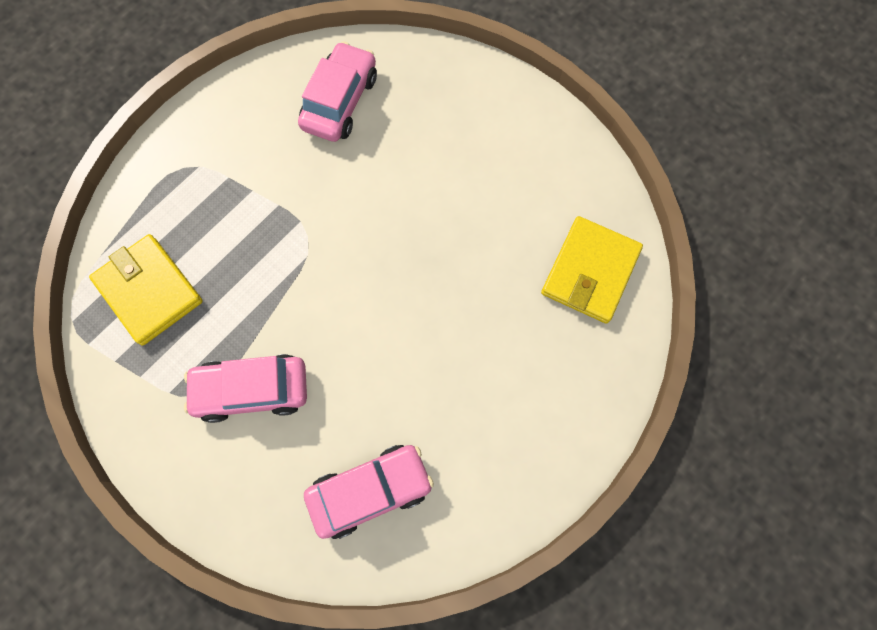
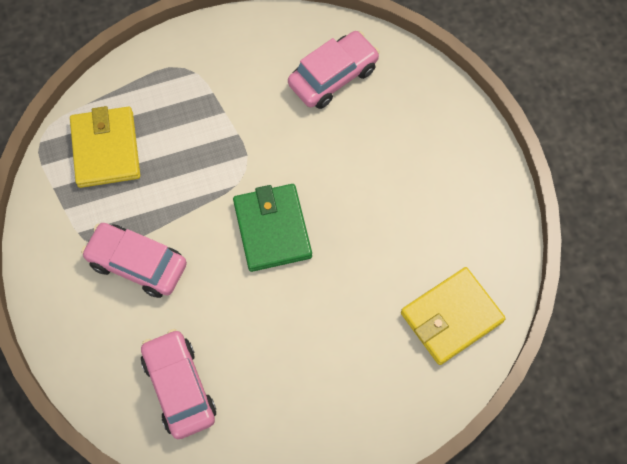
camera: 30 degrees right, 5 degrees down
(369, 280) = (272, 229): none -> green wallet
(370, 491) = (179, 387): pink car -> pink car turned 120 degrees counterclockwise

